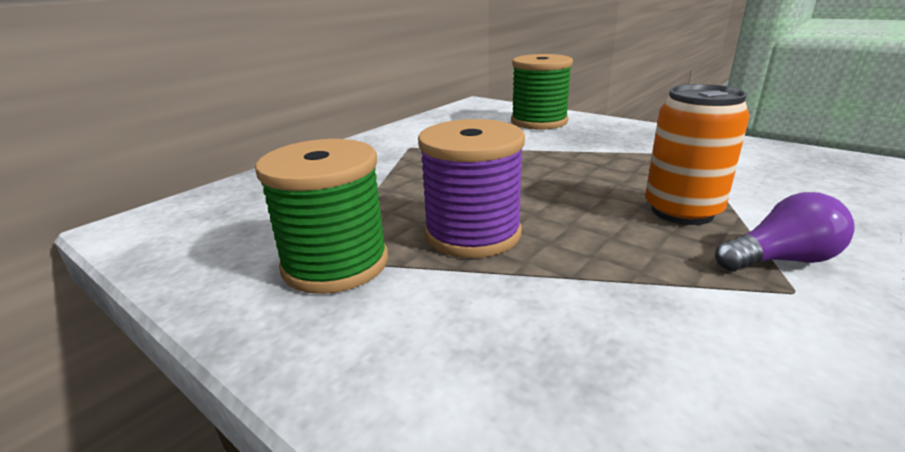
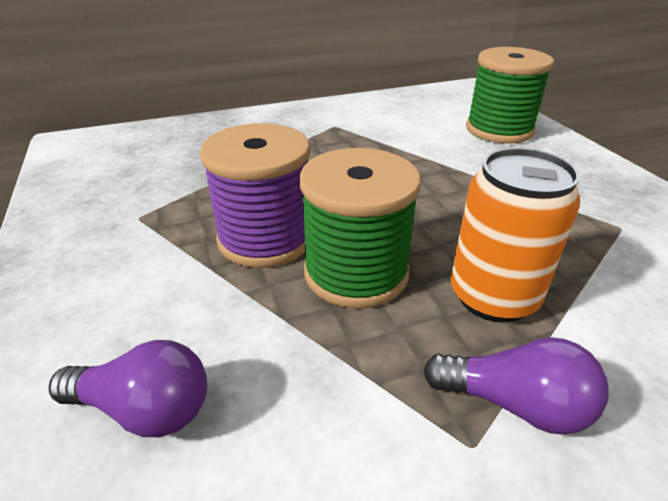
camera: 30 degrees right, 10 degrees up
(335, 264) = (141, 225): green spool -> green spool (356, 273)
(563, 384) = (144, 409): none -> purple light bulb

